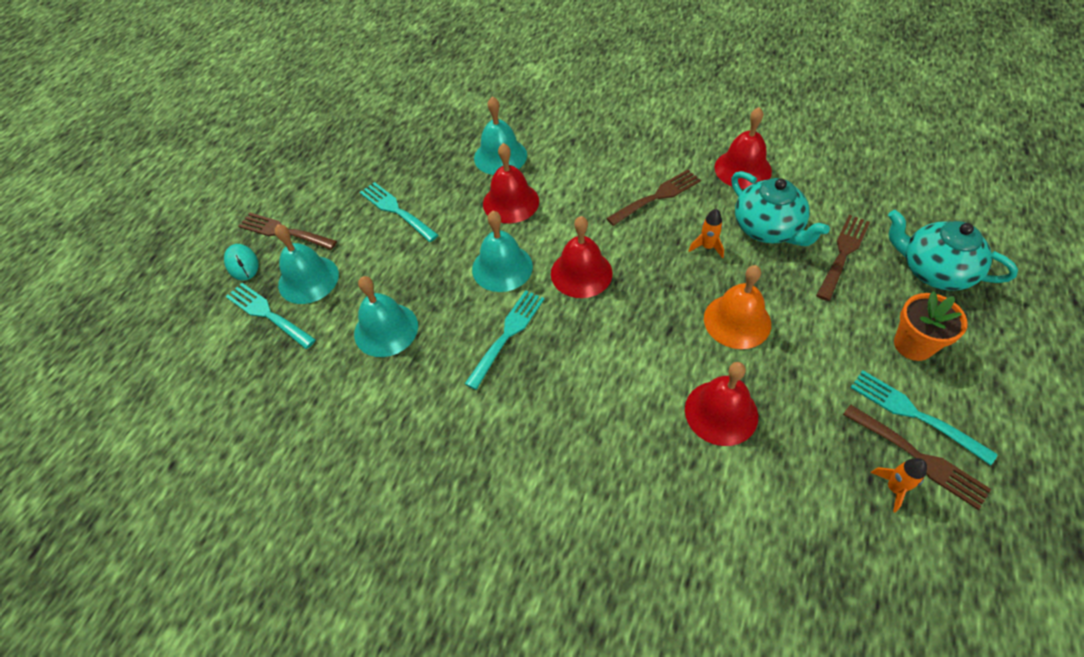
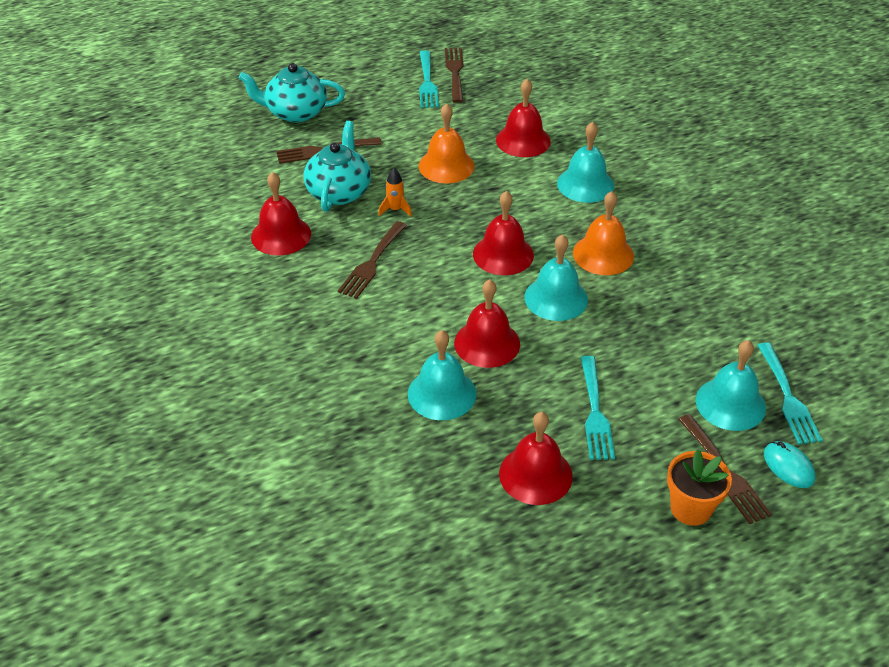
camera: 140 degrees left, 10 degrees down
(242, 264) = (788, 466): turquoise mouse -> turquoise mouse turned 45 degrees counterclockwise
(386, 329) = (692, 317): turquoise bell -> turquoise bell (585, 184)
(399, 155) = (535, 474): none -> red bell
(507, 335) = (603, 254): turquoise fork -> orange bell
(657, 196) = (372, 262): brown fork -> brown fork turned 75 degrees counterclockwise
(894, 488) = (485, 73): orange rocket -> none
(913, 345) = (374, 99): orange flower pot -> orange flower pot (690, 508)
(933, 270) = (295, 112): turquoise teapot -> turquoise teapot turned 105 degrees clockwise

